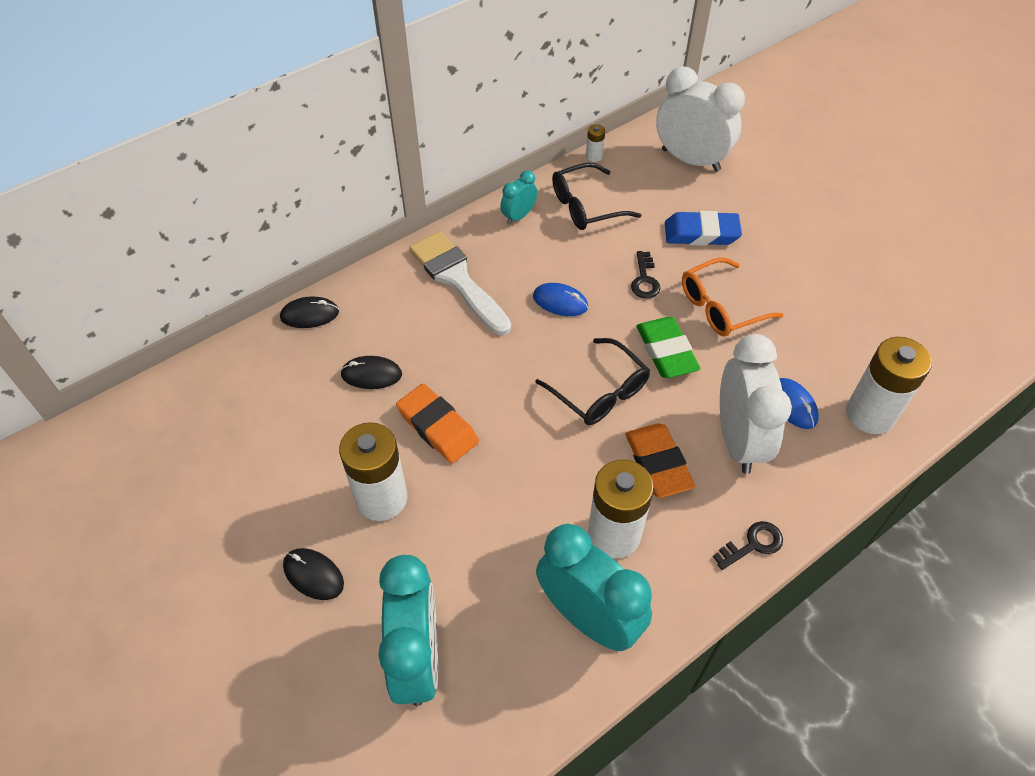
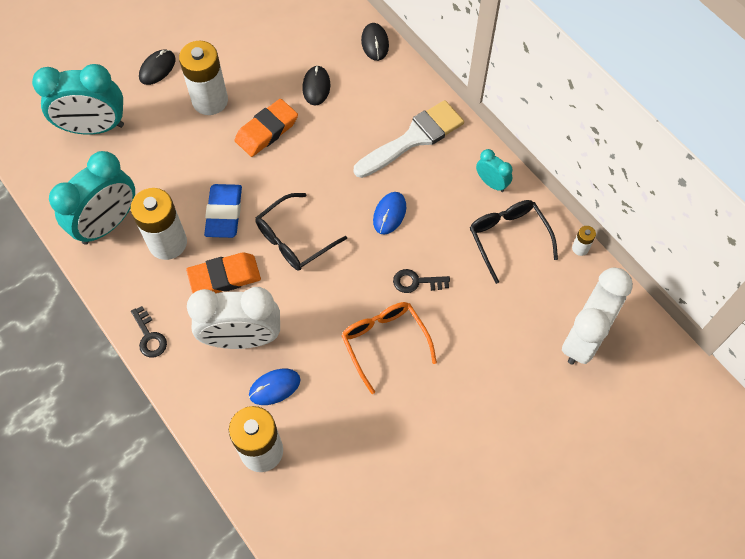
camera: 90 degrees right, 10 degrees up
(666, 351) = (334, 292): green eraser -> none
(701, 233) = (478, 336): blue eraser -> blue eraser (224, 213)

